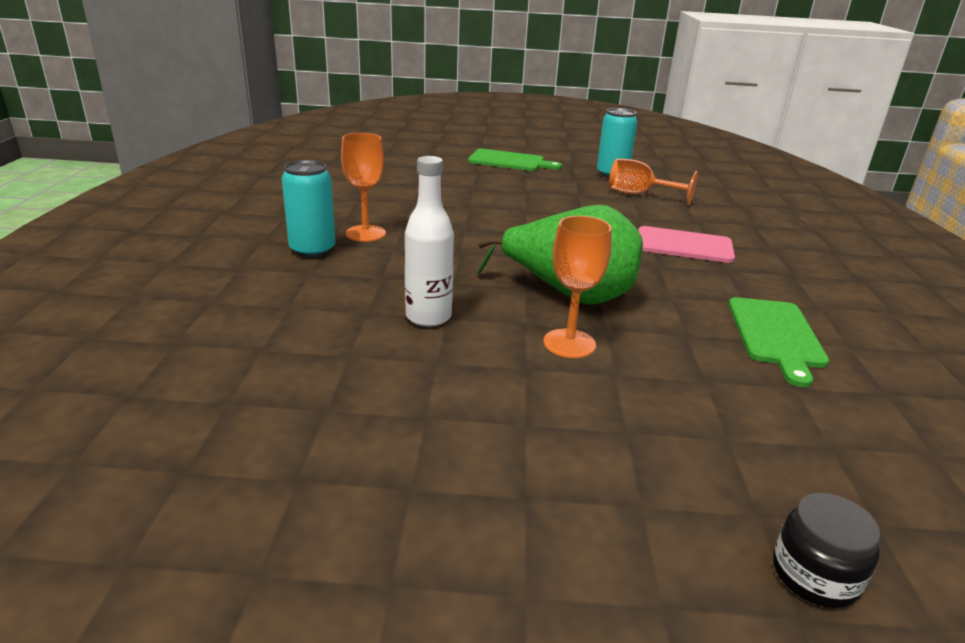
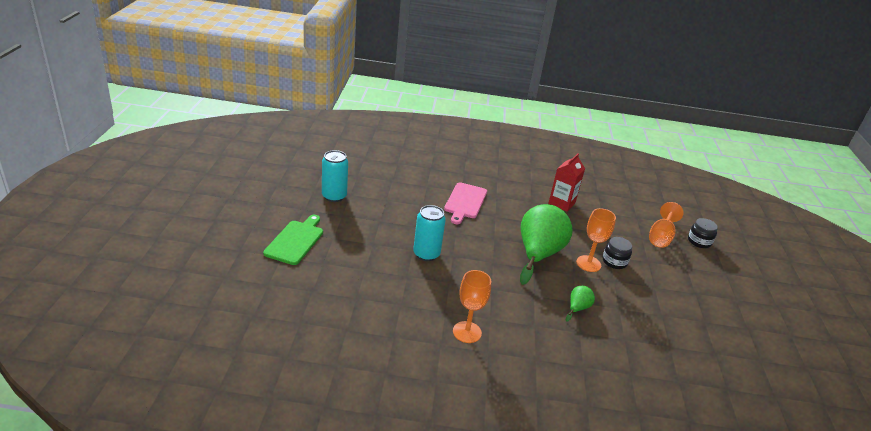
camera: 90 degrees left, 5 degrees up
(312, 250) = (500, 359): turquoise can -> turquoise can (426, 254)
(428, 317) = (577, 308): white bottle -> green pear
(594, 378) = (614, 262): none -> black jar
(639, 194) = (379, 195): orange goblet -> orange goblet (660, 237)
(775, 335) = (561, 203): green cutting board -> red carton

